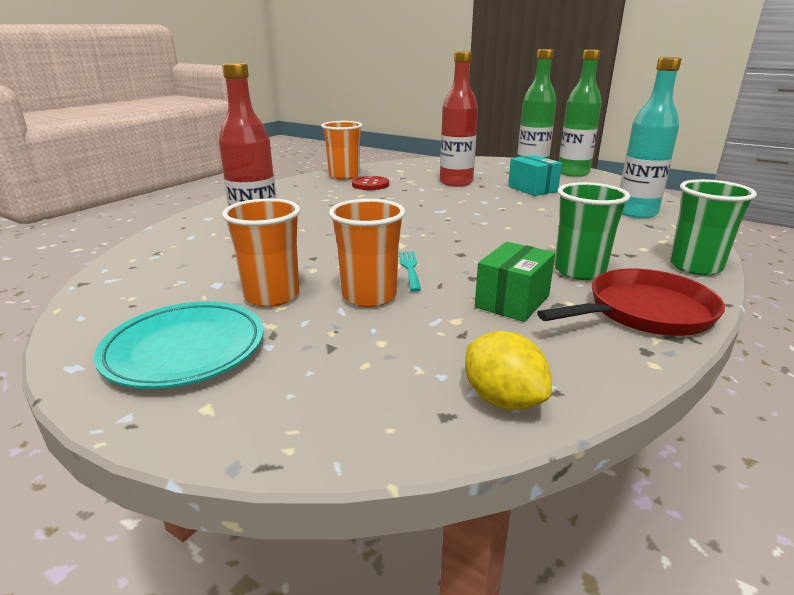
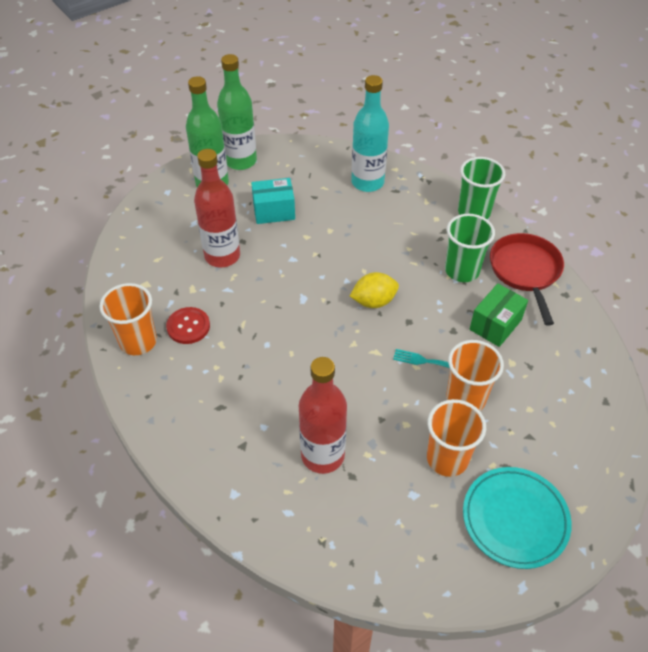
camera: 70 degrees left, 25 degrees up
(502, 400) = (597, 373): yellow lemon -> yellow lemon (373, 301)
(512, 301) = (495, 325): green box -> green box turned 75 degrees clockwise

